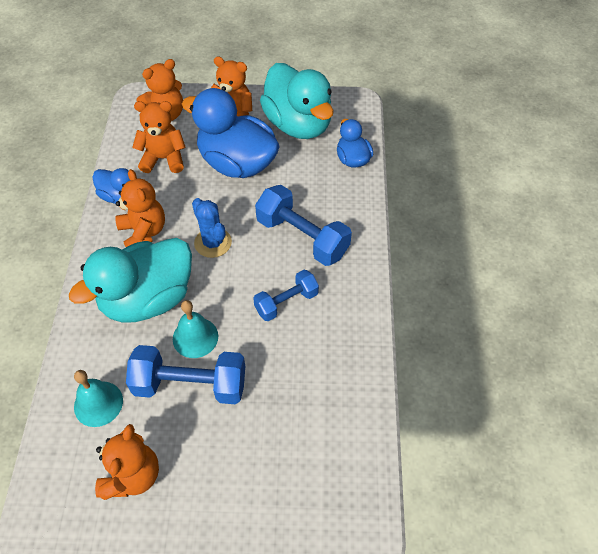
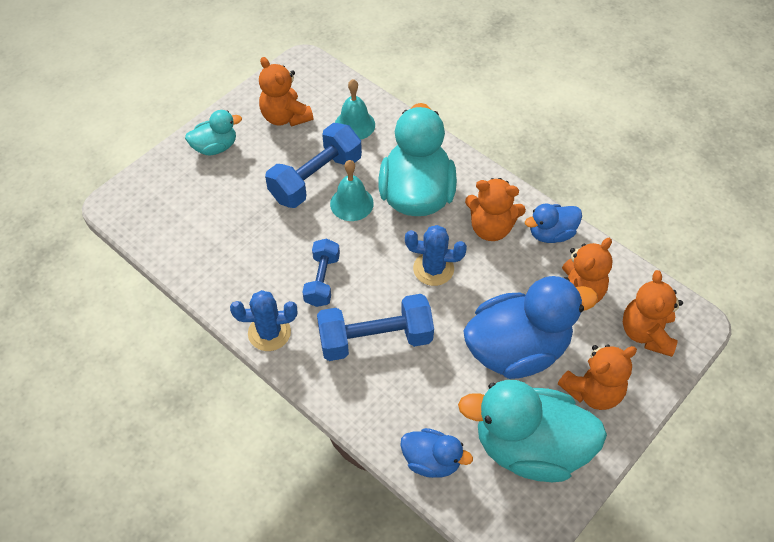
camera: 130 degrees right, 0 degrees up
(222, 508) = (215, 147): none -> turquoise duck
(360, 301) = (269, 333): none -> blue cactus

